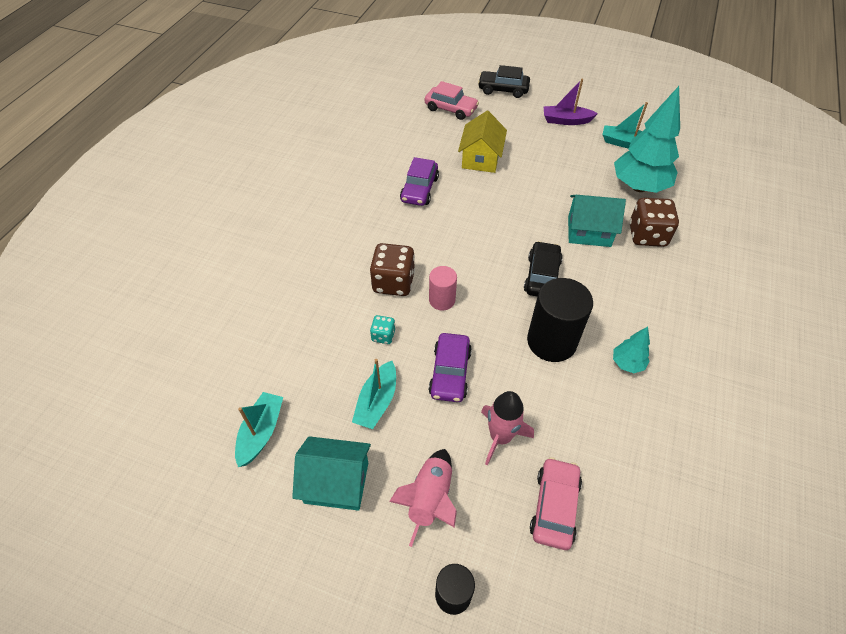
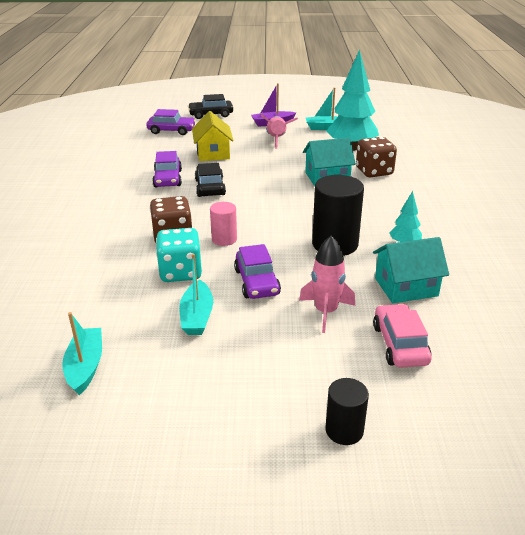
camera: 20 degrees left, 20 degrees down
(336, 482) = (184, 382): turquoise house -> turquoise house (406, 287)
(383, 336) = (180, 272): turquoise dice -> turquoise dice, size x1.94
(430, 499) = (284, 369): pink rocket -> pink rocket (276, 140)
(451, 109) = (171, 131): pink car -> purple car
(542, 276) = (304, 209): black car -> black car (210, 187)

